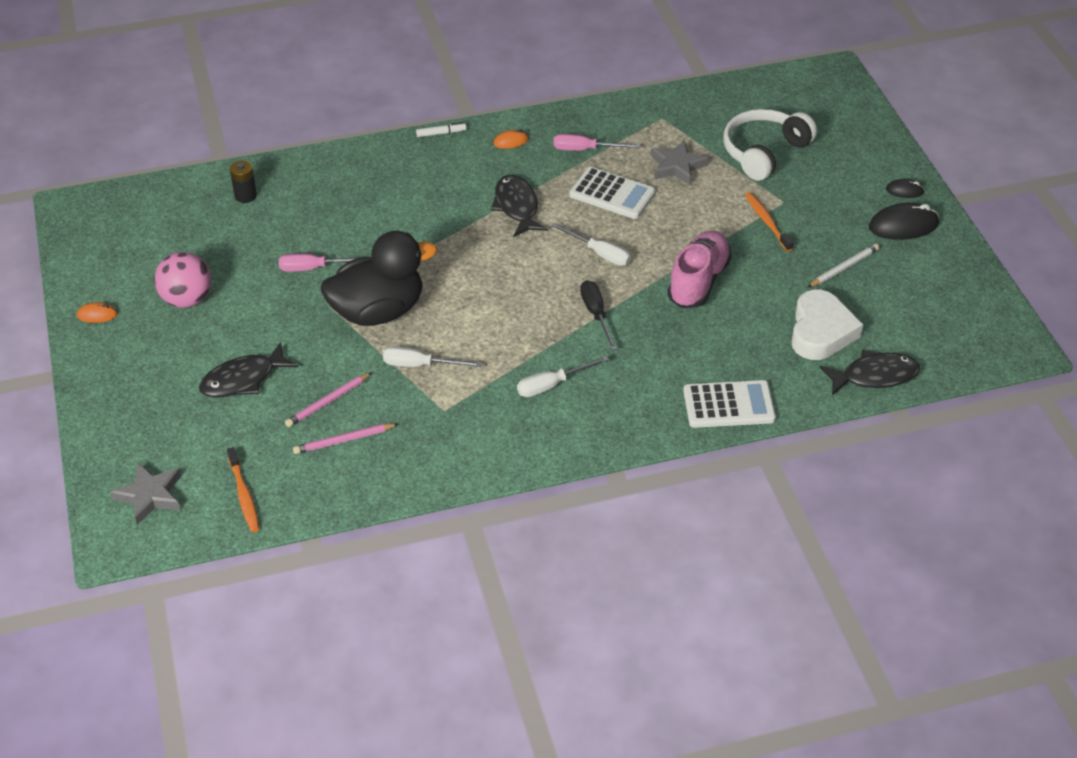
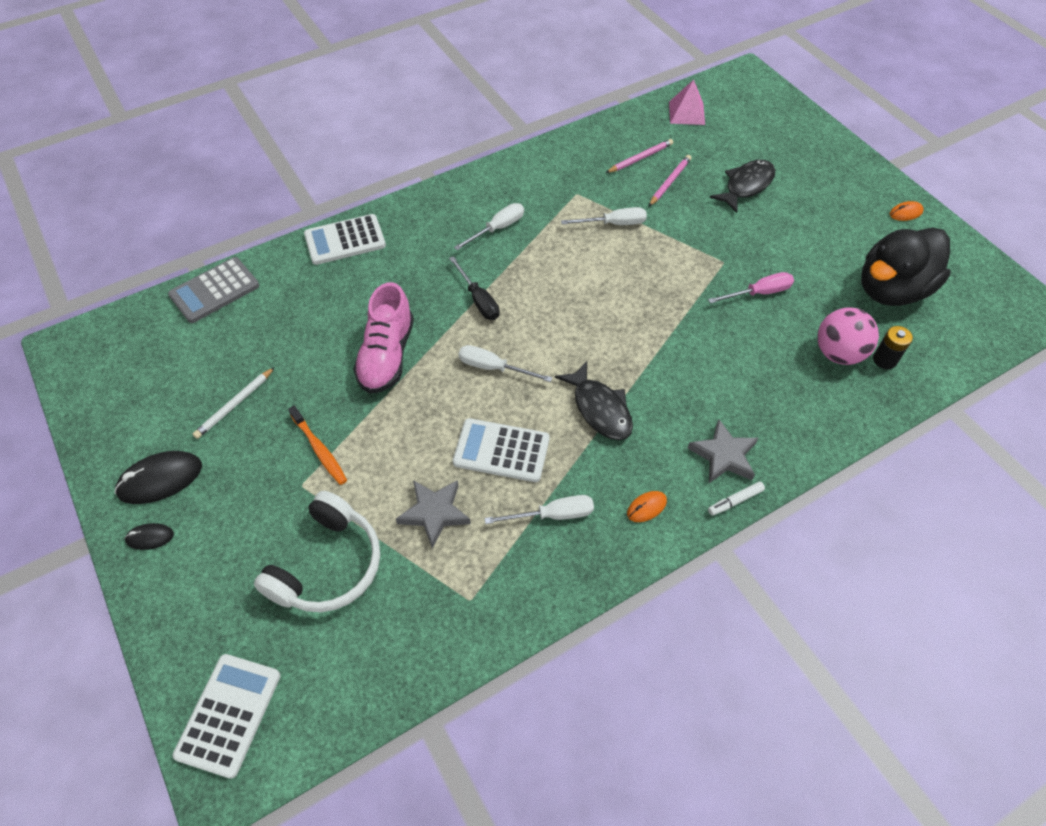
camera: 165 degrees right, 10 degrees up
(150, 495) = (749, 102): grey star -> grey star (724, 455)
(187, 299) = (845, 240): pink ball -> pink ball (838, 353)
(244, 495) = (687, 113): orange toothbrush -> pink pyramid
(378, 311) = (675, 263): black duck -> black duck (891, 290)
(585, 150) = (552, 515): pink screwdriver -> white screwdriver
(821, 331) = (262, 325): white heart -> none
(833, 95) = (229, 714): none -> white calculator
(874, 376) = (214, 291): black fish -> grey calculator

